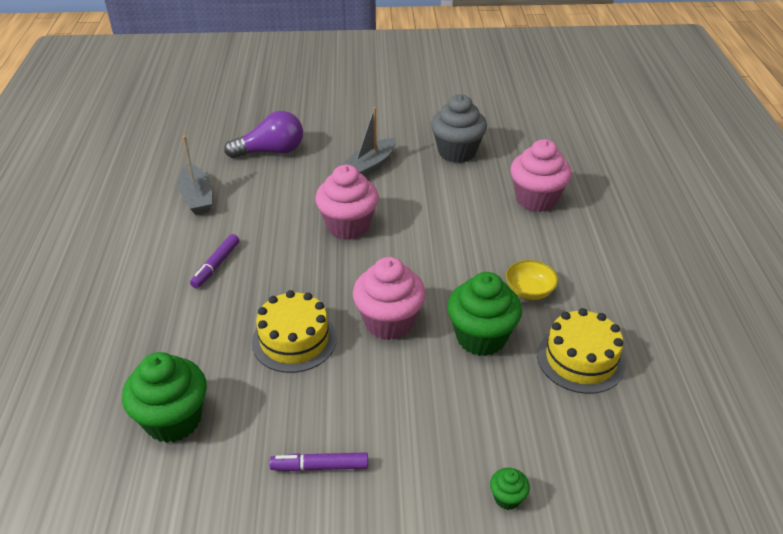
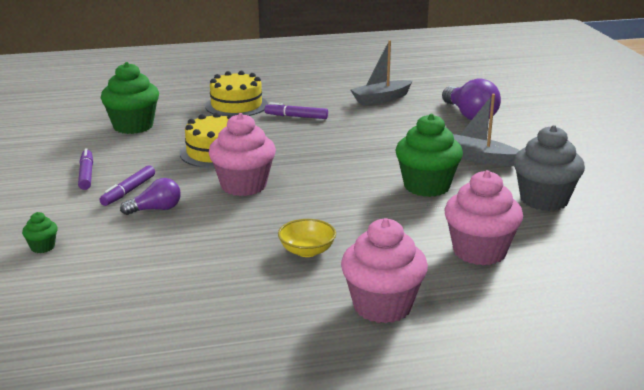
camera: 80 degrees right, 15 degrees down
(348, 226) = (372, 157): pink cupcake -> pink cupcake (382, 306)
(379, 421) = (128, 191): none -> purple marker
(431, 396) = (155, 209): none -> purple light bulb
(481, 337) = (231, 228): green cupcake -> green cupcake (426, 186)
(580, 359) = (207, 281): yellow cake -> yellow cake (236, 105)

